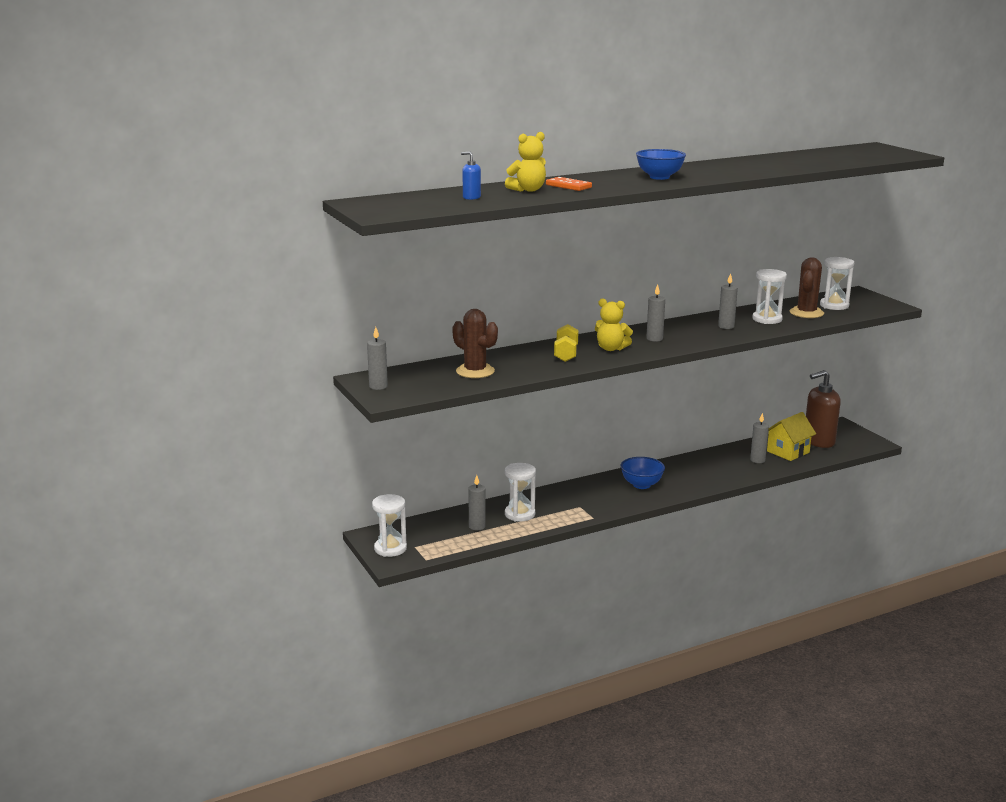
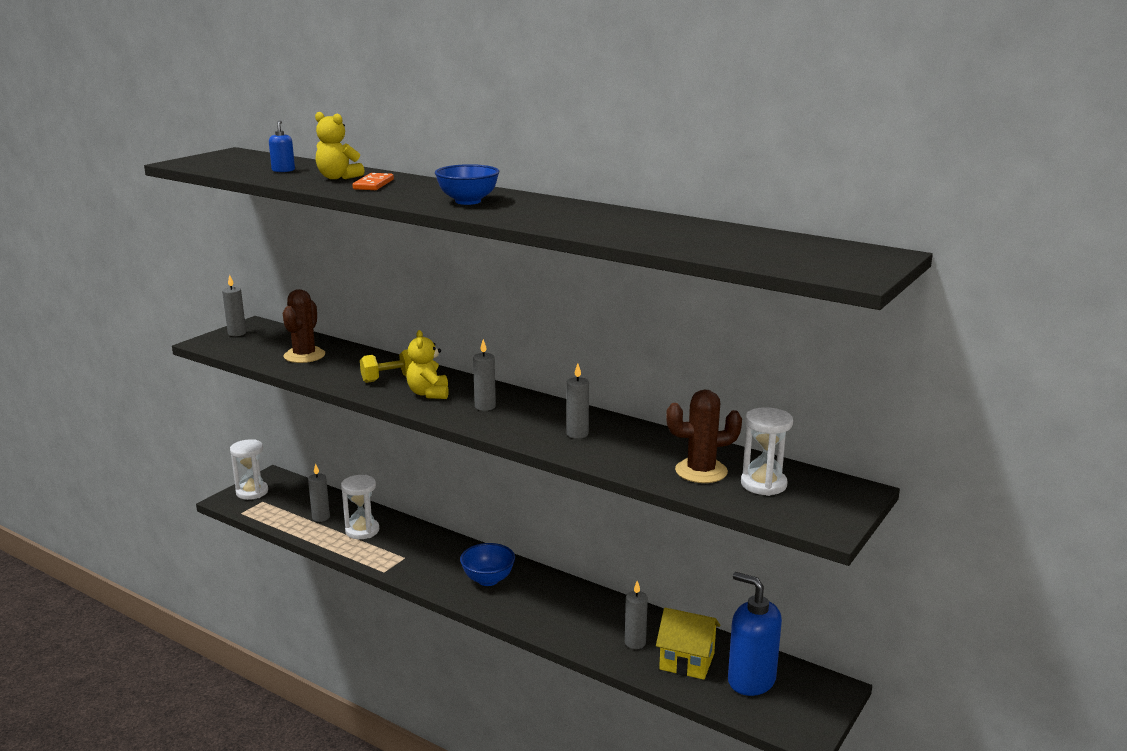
camera: 60 degrees right, 0 degrees up
(767, 319) = (638, 452): white hourglass -> none
(818, 441) = (751, 680): brown soap dispenser -> blue soap dispenser

